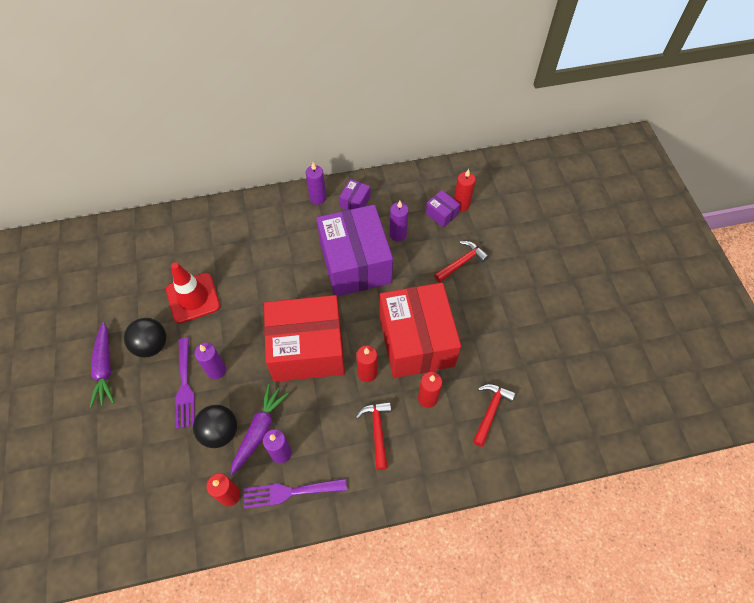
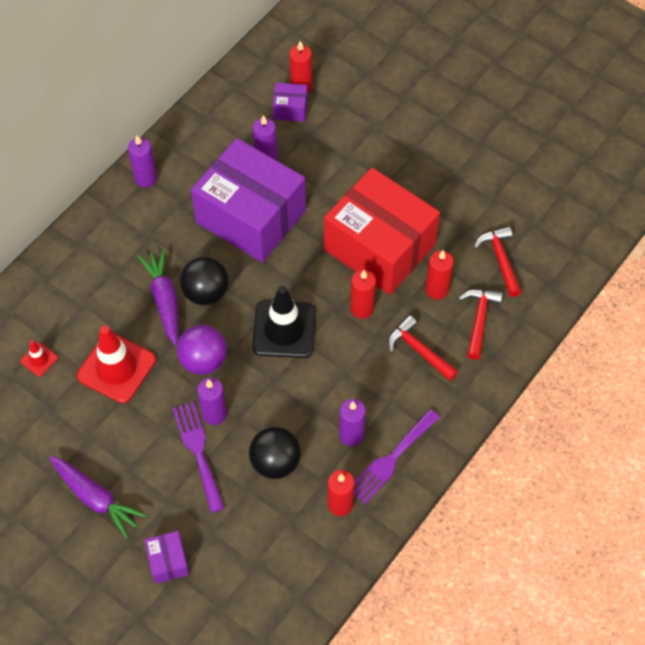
camera: 40 degrees left, 0 degrees up
(151, 345) = (122, 442): black ball -> black ball (206, 293)
(160, 261) = (39, 359): none -> red traffic cone
(185, 386) = (198, 451): purple fork -> purple fork turned 150 degrees counterclockwise
(243, 331) = (203, 360): none -> purple ball
(259, 430) = (311, 432): purple carrot -> purple carrot (164, 300)
(307, 349) = (284, 329): red box -> black traffic cone
(355, 202) = (190, 156): purple box -> purple box (168, 561)
(461, 262) = (354, 144): red hammer -> red hammer (479, 320)

